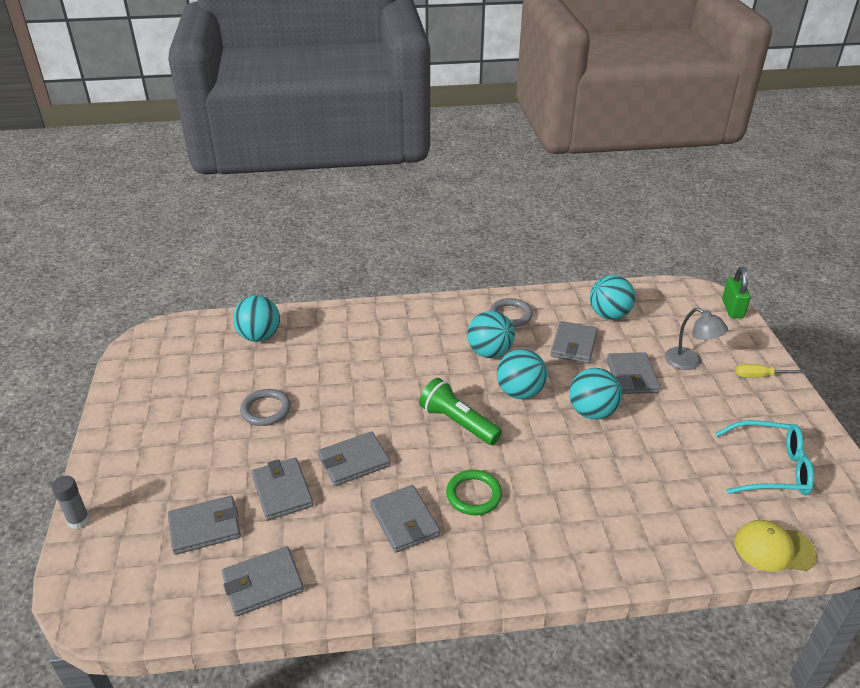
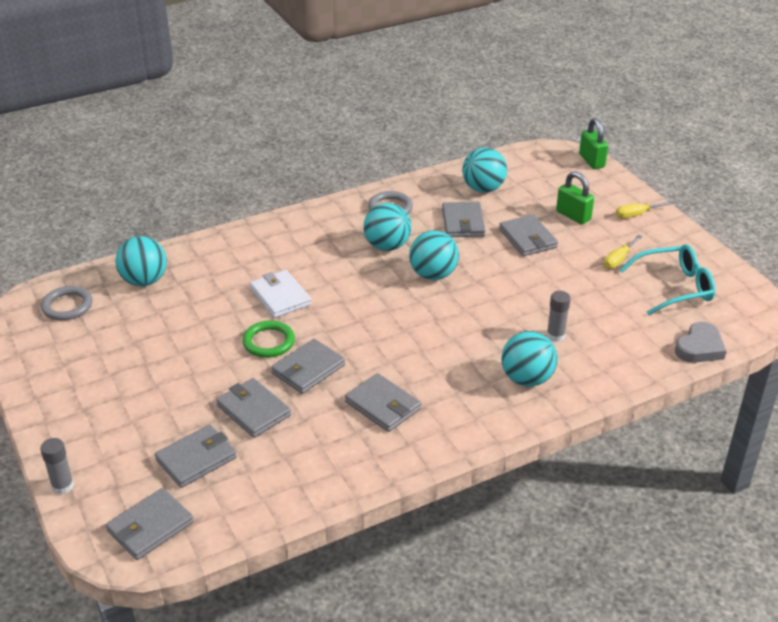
camera: 20 degrees left, 0 degrees up
(263, 583) = (281, 487): grey wallet -> grey wallet (150, 527)
(266, 410) = (194, 346): grey ring -> grey ring (67, 306)
(367, 380) = (280, 297): none -> white wallet
(458, 423) = (389, 314): green flashlight -> none
(474, 495) = (434, 369): green ring -> green ring (268, 342)
(592, 412) = (506, 277): turquoise ball -> turquoise ball (527, 379)
(616, 490) = (555, 335): none -> grey glue stick
(689, 362) = (573, 216): grey lamp -> green padlock
(720, 421) = (619, 259): none -> yellow screwdriver
(773, 548) = (699, 347): yellow cap -> grey heart

